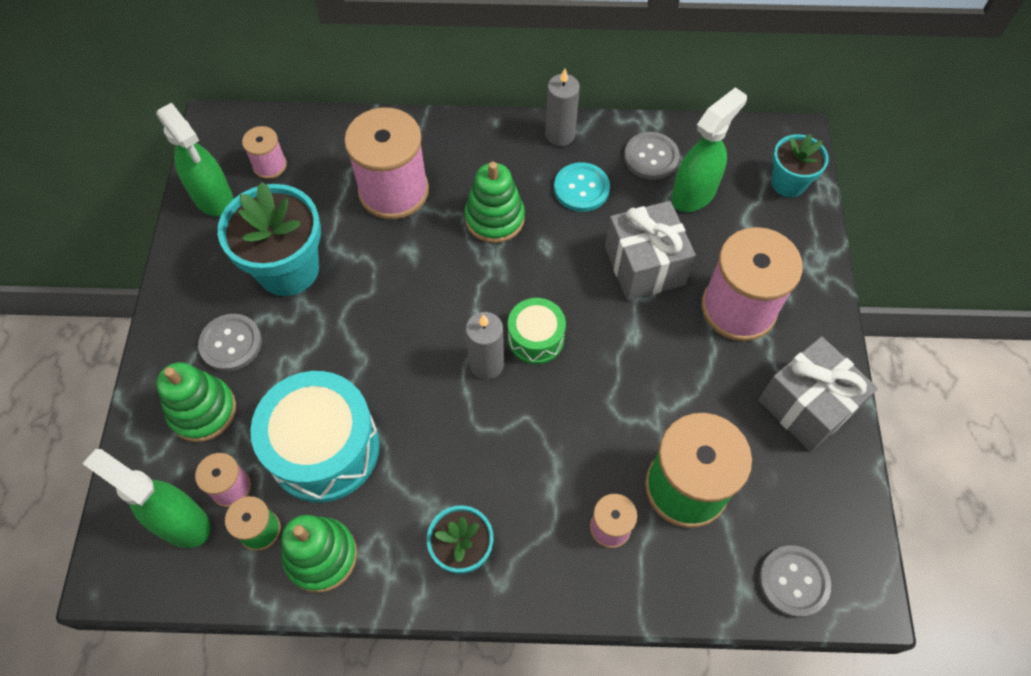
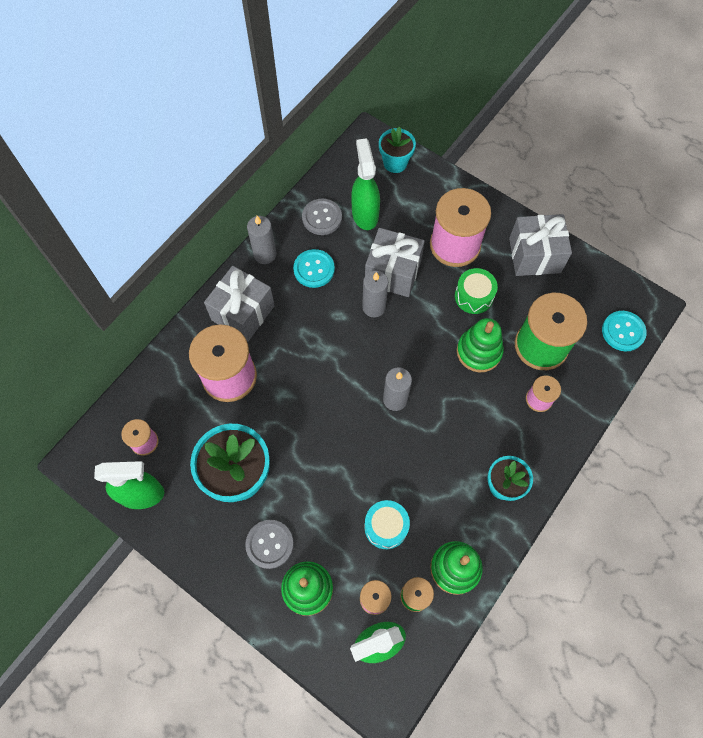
camera: 55 degrees left, 5 degrees up
(324, 448) = (386, 527): turquoise drum -> turquoise drum, size x0.54
(475, 158) = (243, 313): none -> grey gift
(494, 218) = (297, 331): green stacking toy -> green stacking toy (479, 351)
(536, 338) = (397, 361): green drum -> green drum (474, 296)
(584, 273) = (374, 307): none -> grey candle
(793, 581) = (623, 331): grey button -> turquoise button

